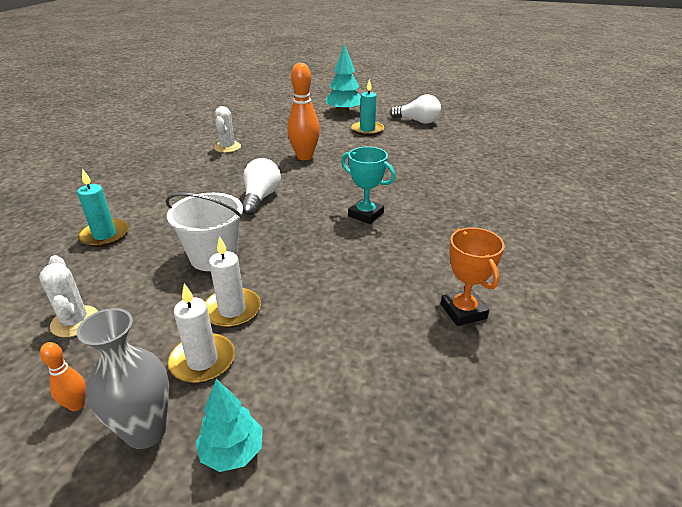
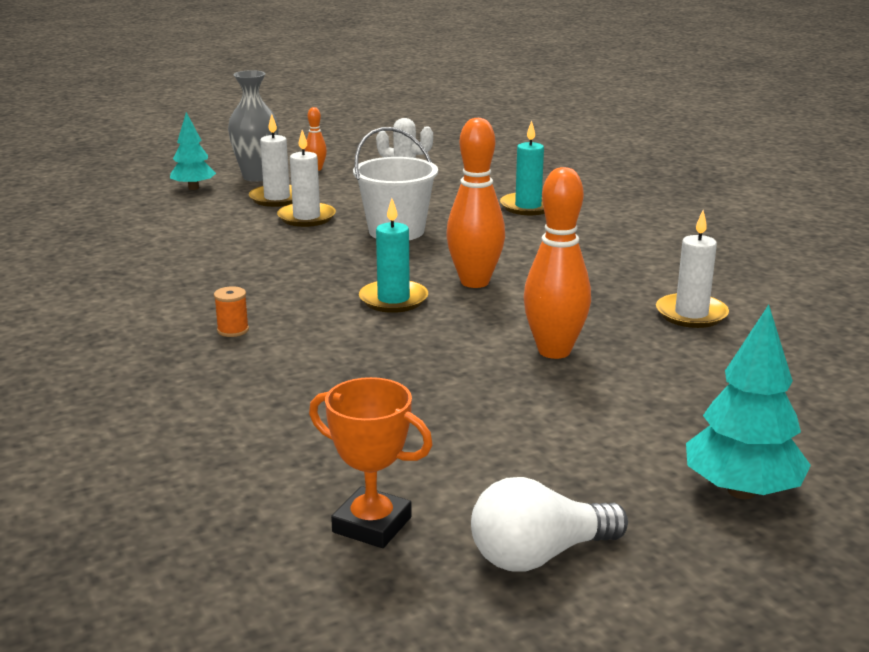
camera: 135 degrees right, 10 degrees down
(227, 147) = (691, 314): white cactus -> white candle
(260, 198) = (474, 282): white light bulb -> orange bowling pin
(366, 214) = (314, 317): turquoise trophy -> none
(367, 130) = (583, 460): turquoise candle -> turquoise candle (393, 299)
(415, 225) = (233, 330): none -> orange spool
(463, 311) = (96, 283): orange trophy -> orange trophy (372, 525)

